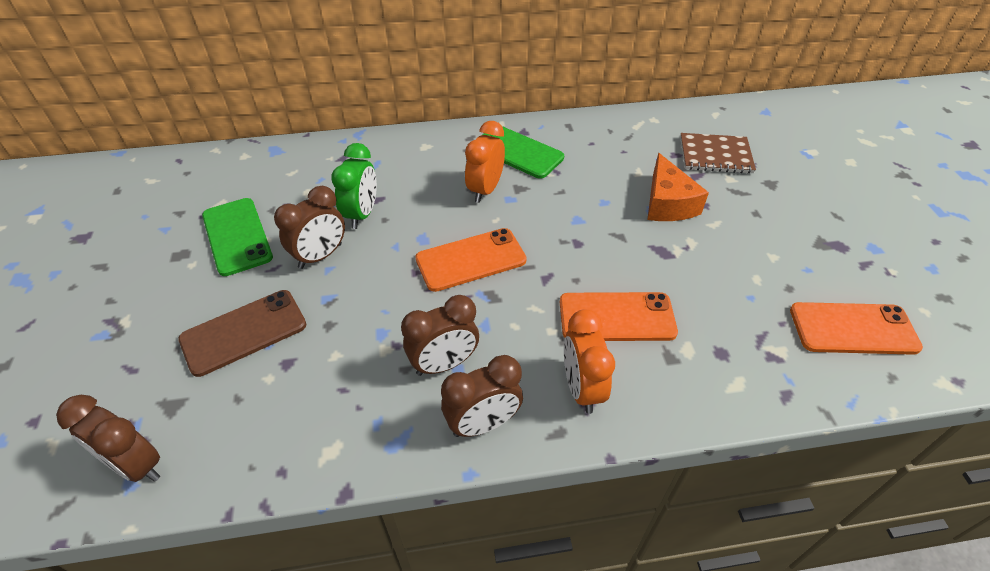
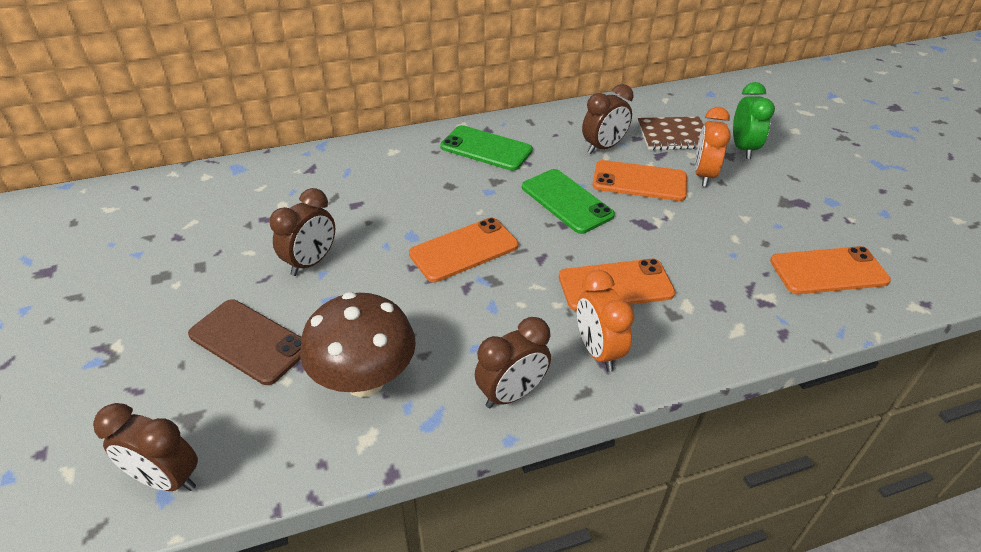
camera: 10 degrees left, 5 degrees down
(237, 236) = (218, 253): green phone -> green phone (566, 201)
(244, 332) = (249, 341): brown phone -> brown phone turned 75 degrees clockwise
(342, 388) = (365, 380): none -> brown mushroom
(362, 214) = (344, 219): green clock -> green clock (743, 148)
(444, 364) = (460, 346): brown clock -> brown clock (603, 147)
(485, 190) = (462, 186): orange clock -> orange clock (704, 175)
(667, 203) = (639, 181): orange cheese -> orange phone

